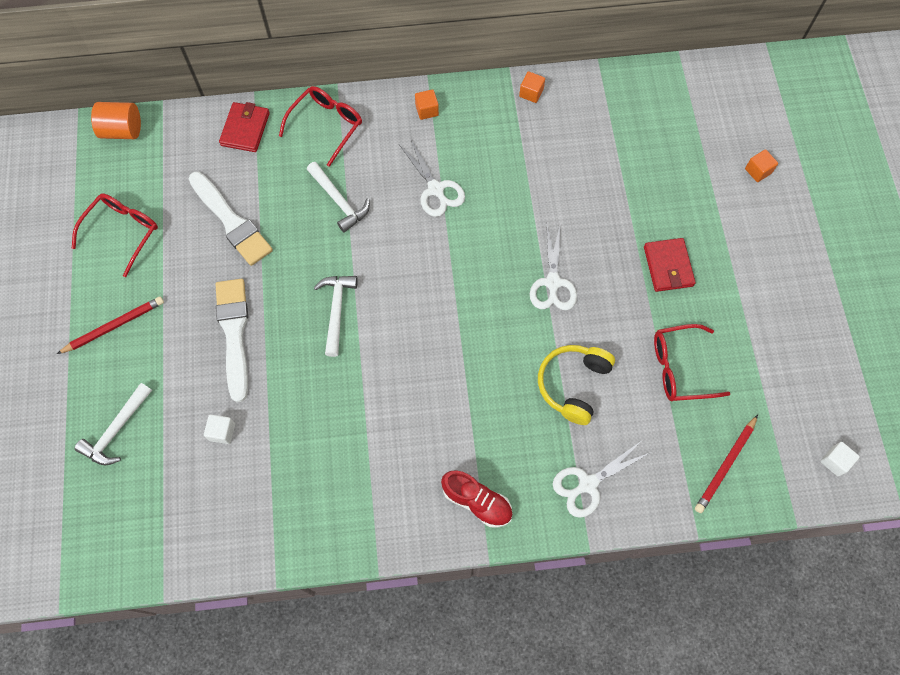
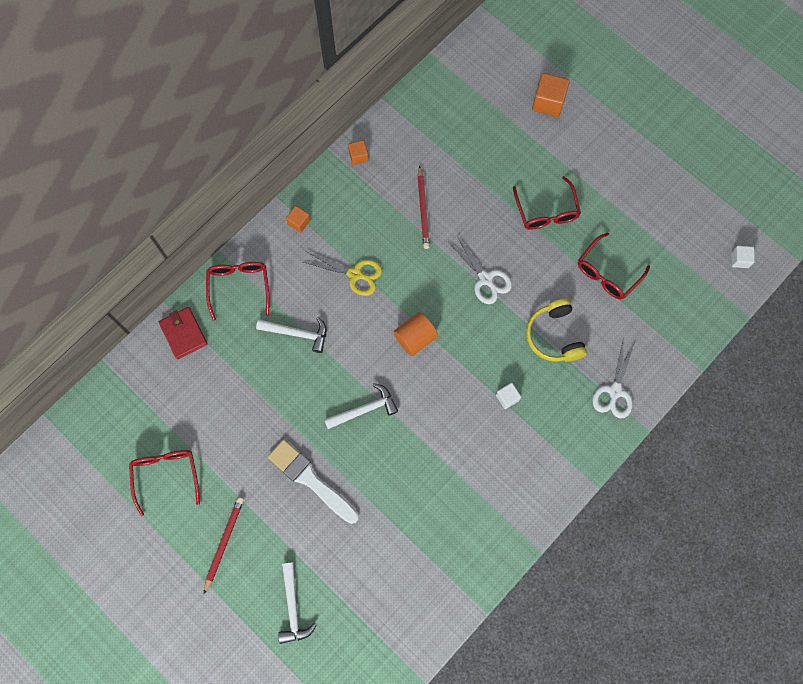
camera: 40 degrees left, 5 degrees up
(122, 130) = (93, 404): orange cylinder -> orange cylinder (415, 338)
(222, 432) = (364, 549): white cube -> white cube (507, 397)
(231, 221) = (236, 406): white brush -> none
(336, 310) = (364, 409): white hammer -> white hammer turned 105 degrees clockwise
(436, 189) = (355, 274): white scissors -> yellow scissors
(477, 501) = (560, 457): red shoe -> none
(668, 266) = (546, 211): red wallet -> red glasses
(725, 465) = (682, 313): red pencil -> red pencil (423, 209)
(758, 171) = (548, 102): orange cube -> orange cube, size x1.72

